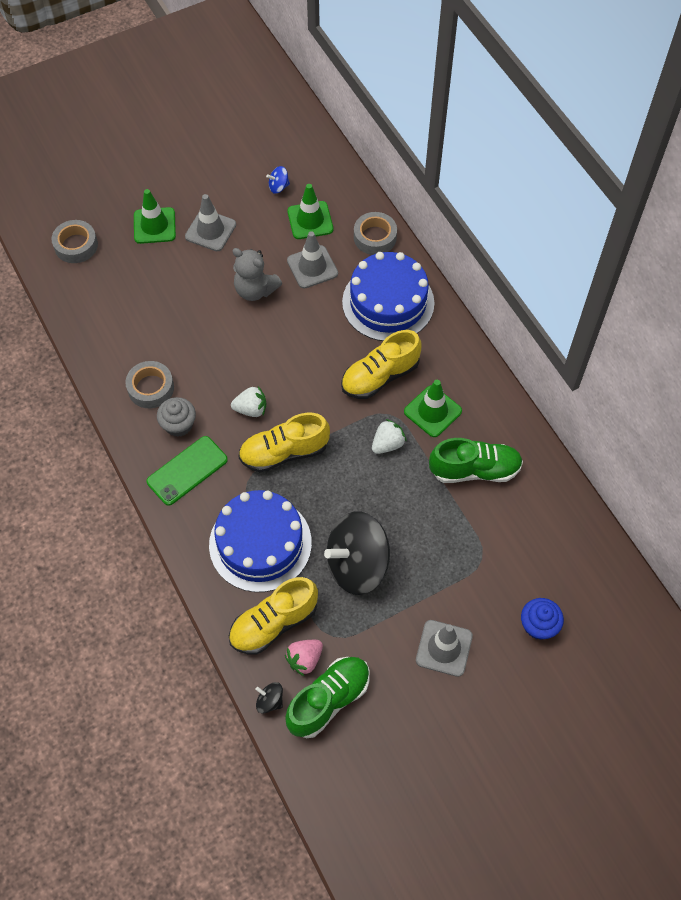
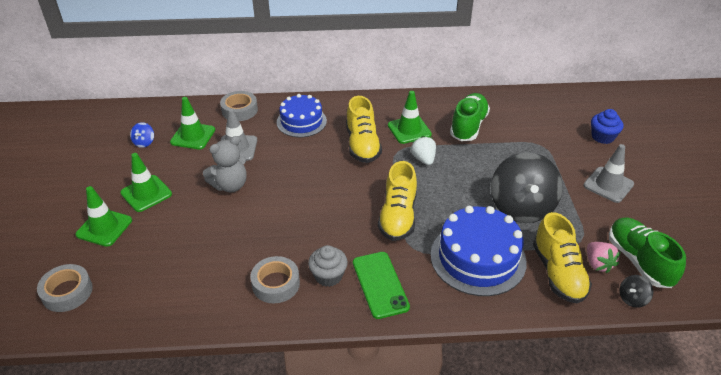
camera: 65 degrees left, 20 degrees down
(210, 231) = (146, 193): grey traffic cone -> green traffic cone
(251, 409) = (344, 223): white strawberry -> none
(388, 302) = (301, 121): blue cake -> blue cake, size x0.66

